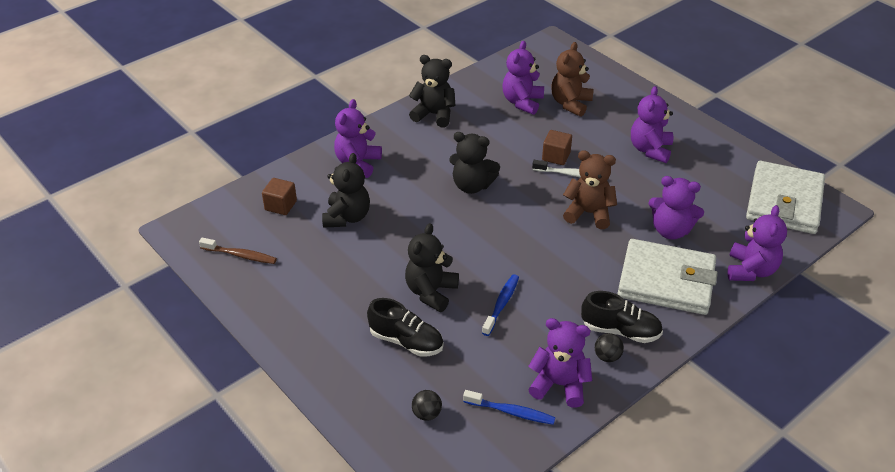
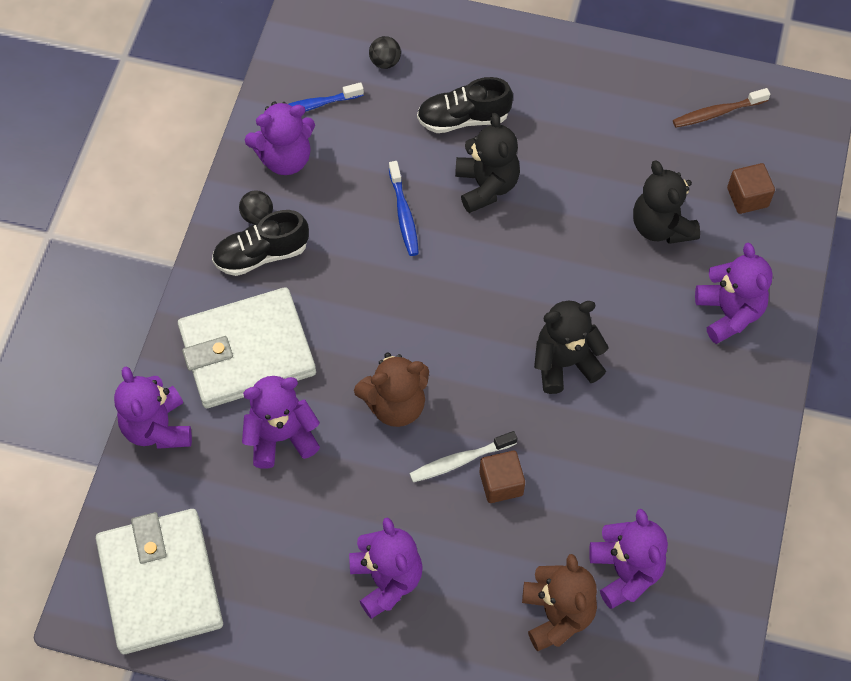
camera: 145 degrees right, 20 degrees up
(434, 114) = (719, 464): black teddy bear -> none

